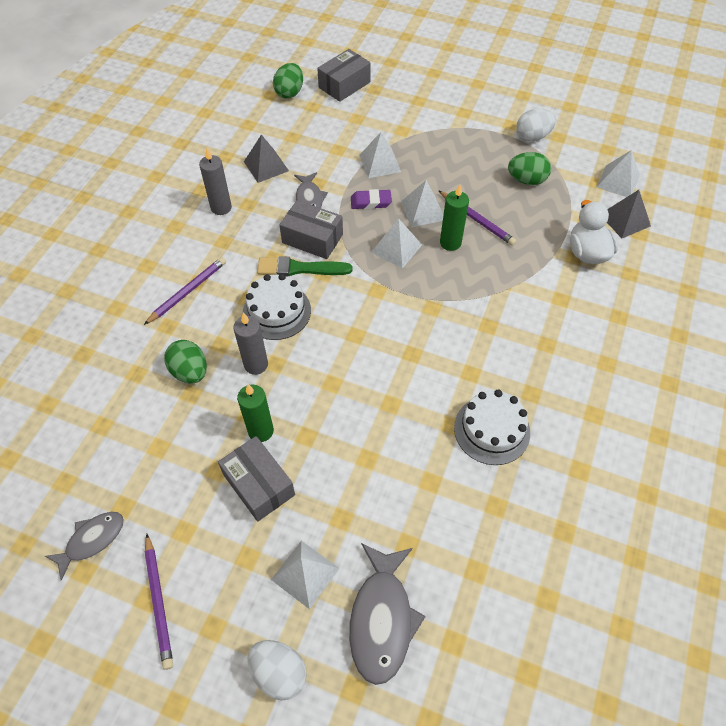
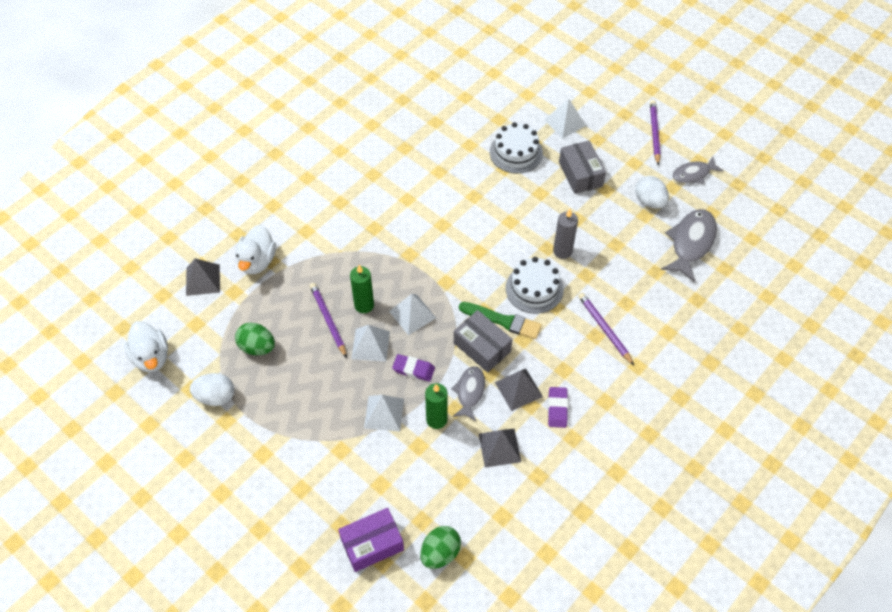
camera: 160 degrees left, 0 degrees up
(188, 291) = (604, 329): purple pencil -> purple pencil turned 90 degrees clockwise
(190, 372) = (614, 260): green egg -> none
(221, 208) = (557, 409): grey candle -> purple eraser
(261, 431) = (571, 205): green candle -> green candle (436, 419)
(263, 213) = (518, 389): none -> grey pyramid
(279, 672) = (592, 86): white egg -> white egg (649, 201)
(344, 85) = (372, 544): grey box -> purple box
(382, 619) = (528, 92): grey fish -> grey fish (691, 243)
(491, 430) = (413, 161): white cake -> white cake (516, 152)
(612, 148) = (151, 357): none -> white duck
(618, 181) = (176, 319): white pyramid -> none

